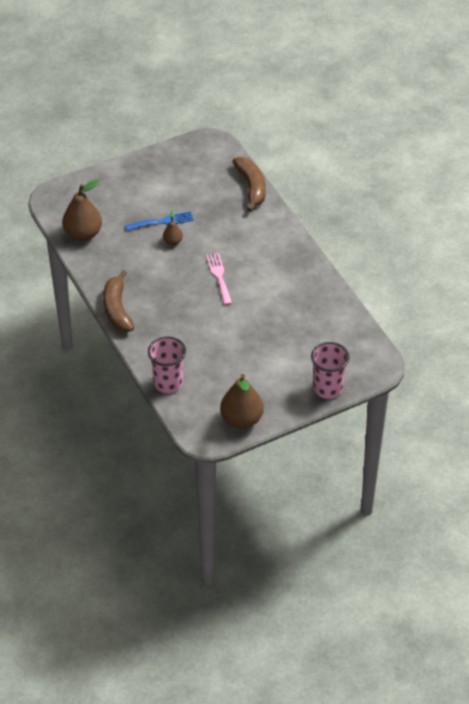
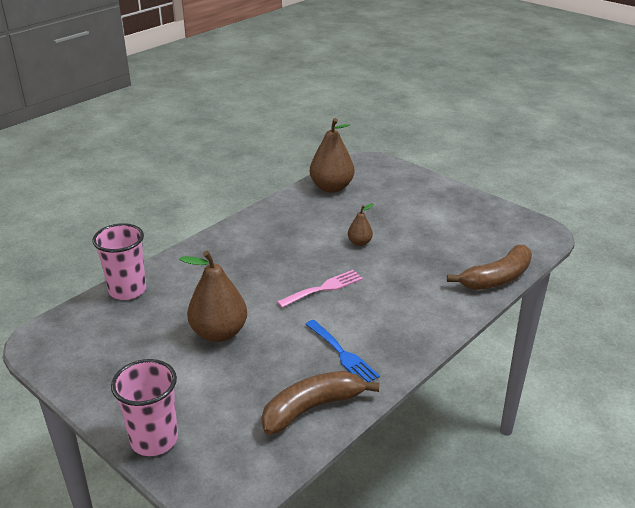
camera: 70 degrees right, 15 degrees down
(117, 309) = (232, 231): brown banana -> brown banana (312, 408)
(163, 221) = (386, 229): blue fork -> blue fork (342, 354)
(241, 420) = (75, 365): brown pear -> brown pear (219, 333)

